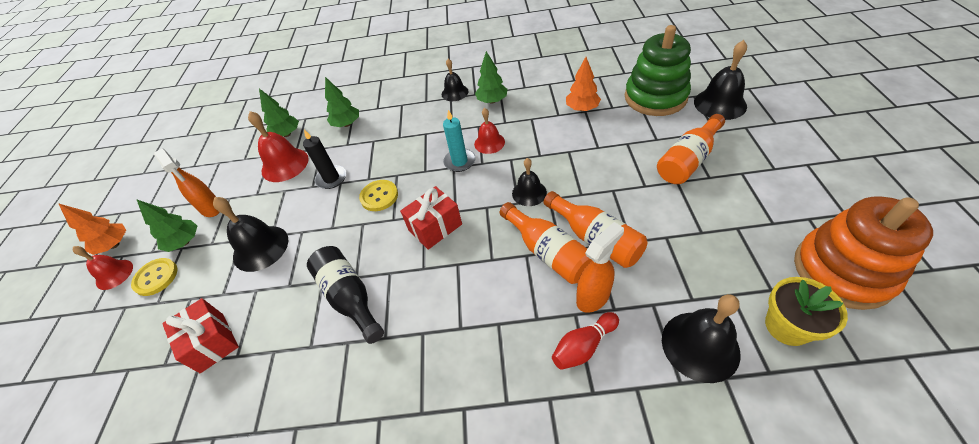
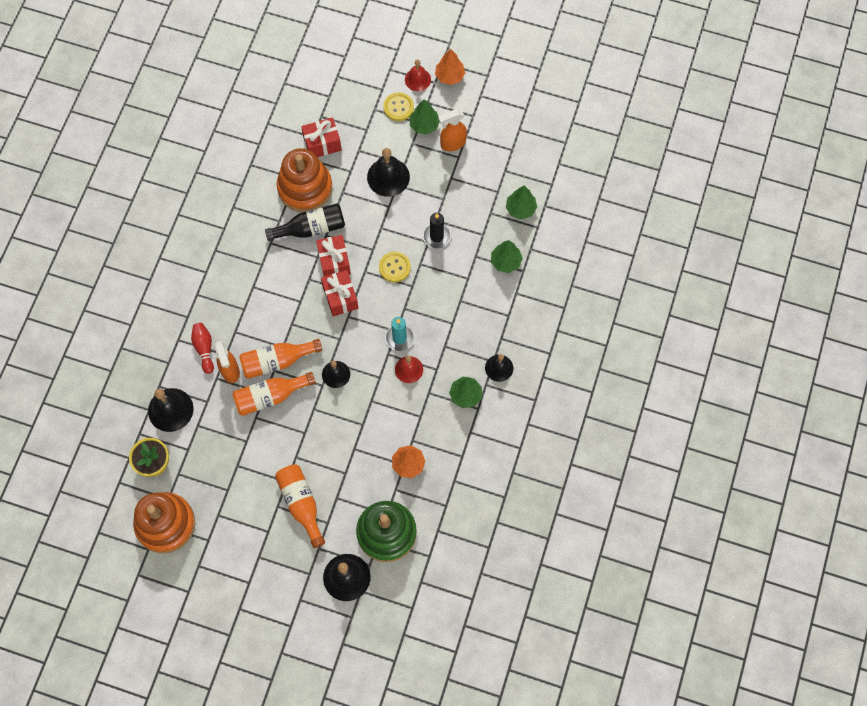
camera: 105 degrees right, 20 degrees up
(285, 164) = (476, 202): red bell -> none
(288, 332) = (305, 188): none -> orange stacking toy
(390, 252) = (334, 262): none -> red gift

